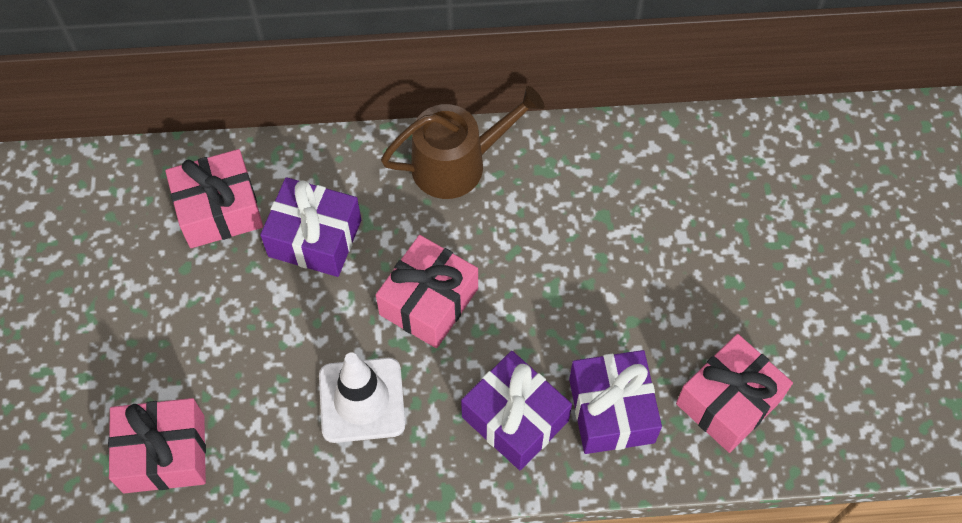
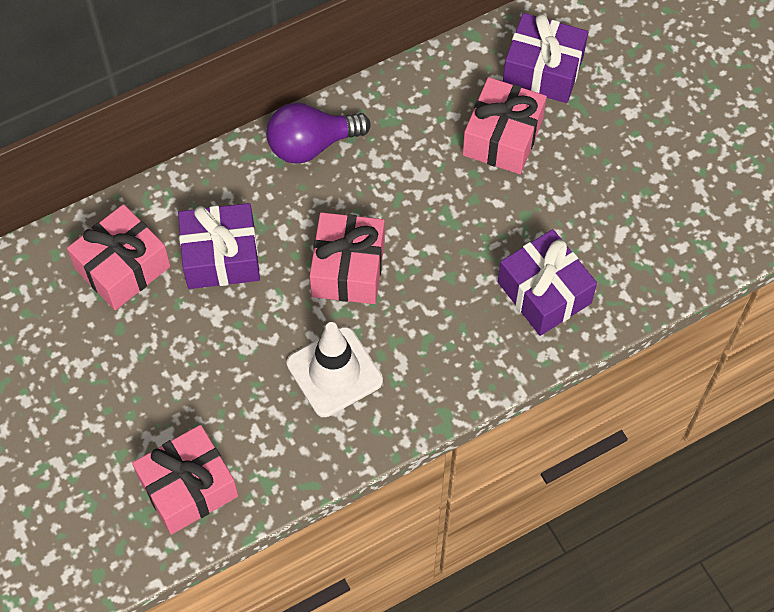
camera: 25 degrees left, 0 degrees up
(457, 164) = (311, 145): brown watering can -> purple light bulb
(515, 419) = (469, 332): purple gift -> purple gift (543, 70)
(728, 402) = (633, 246): pink gift -> pink gift (502, 137)

